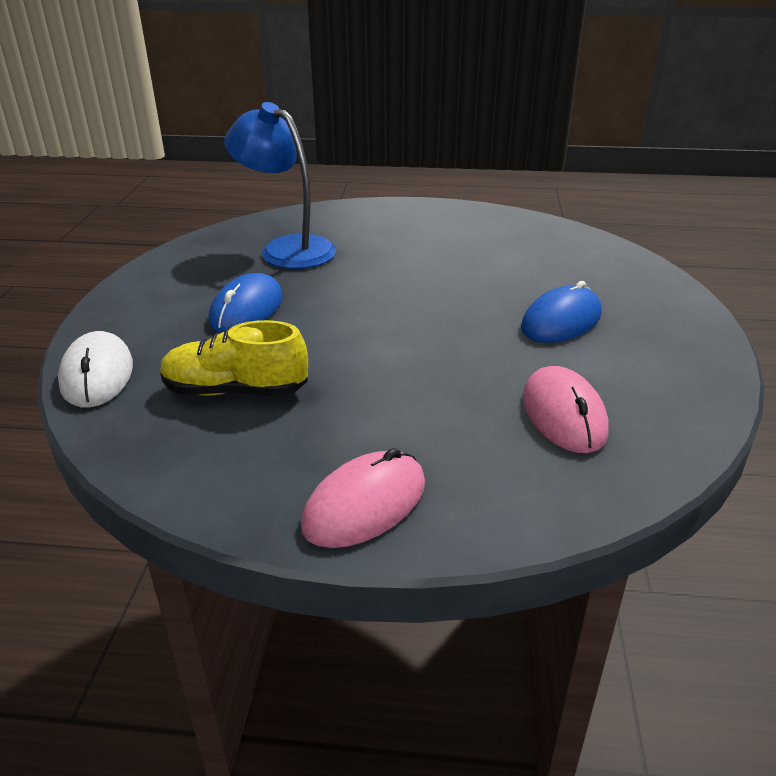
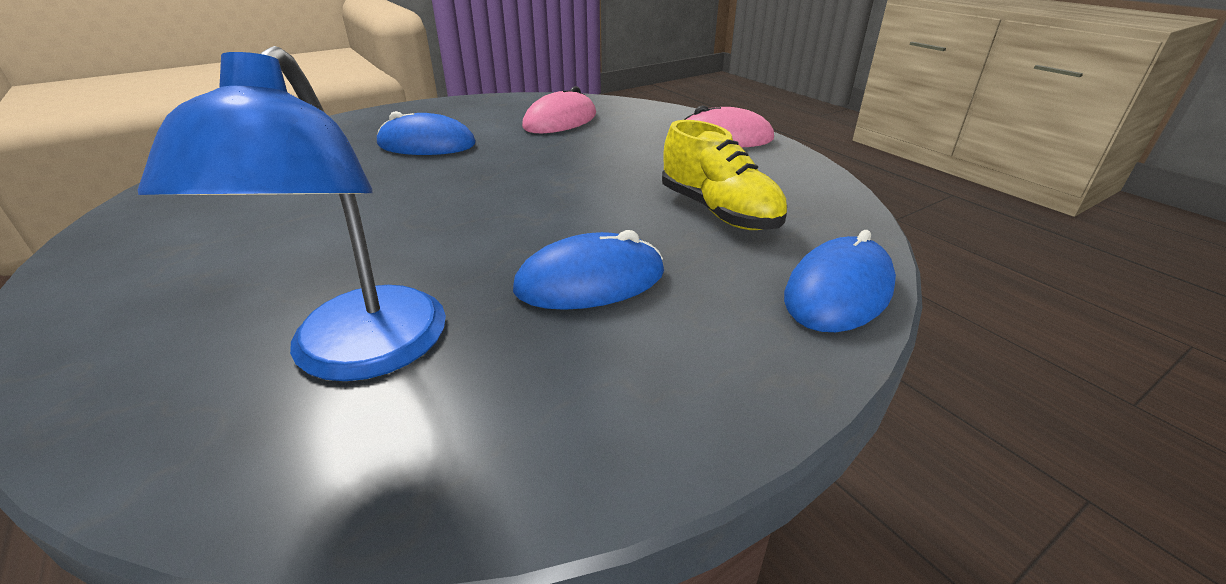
camera: 130 degrees left, 0 degrees up
(97, 374) = (838, 291): white mouse -> blue mouse

